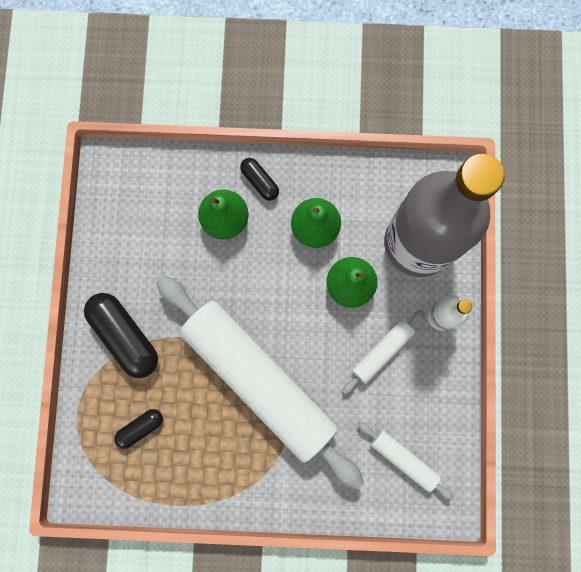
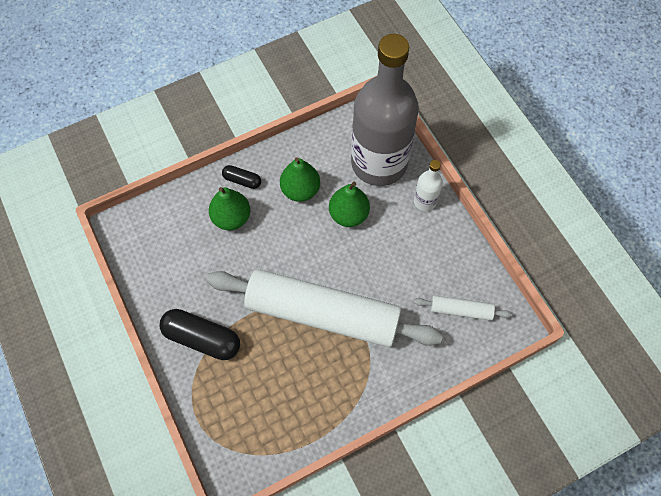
camera: 30 degrees left, 15 degrees down
(140, 428) = (252, 399): black capsule -> none
(382, 352) = (399, 246): white rolling pin -> none

